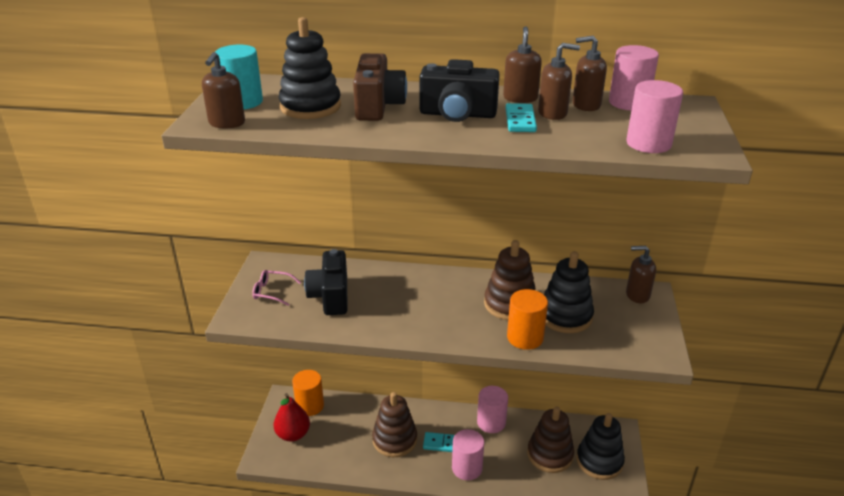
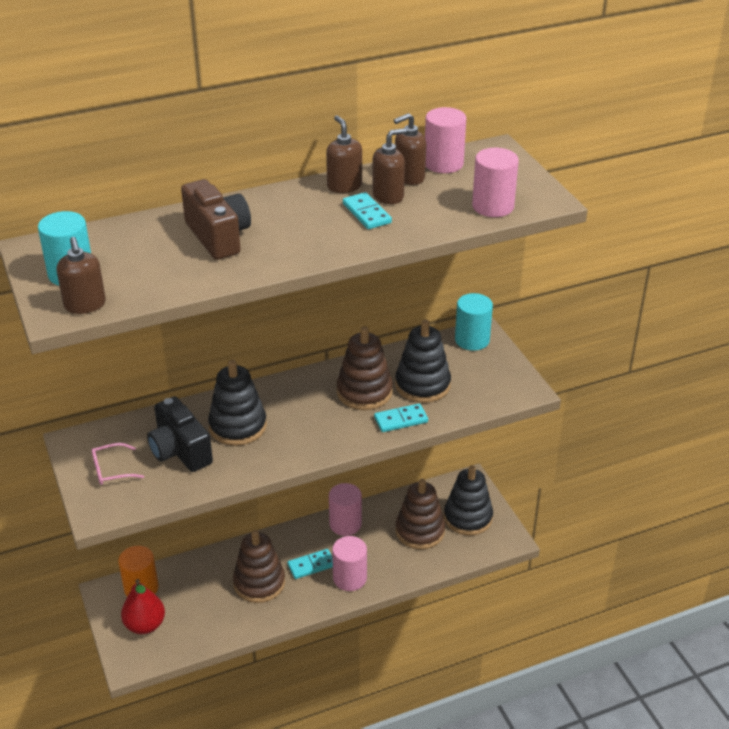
camera: 30 degrees left, 5 degrees up
(310, 106) = (150, 258): black stacking toy -> black stacking toy (238, 426)
(457, 114) = (304, 223): black camera -> none
(525, 337) = (401, 420): orange cylinder -> turquoise domino
(637, 295) = (472, 340): brown soap dispenser -> turquoise cylinder

